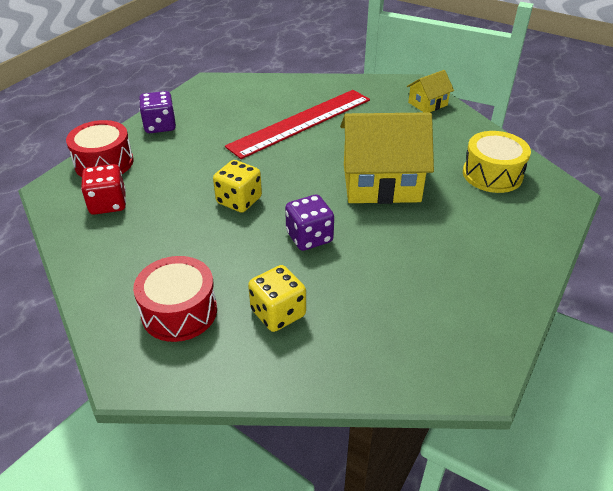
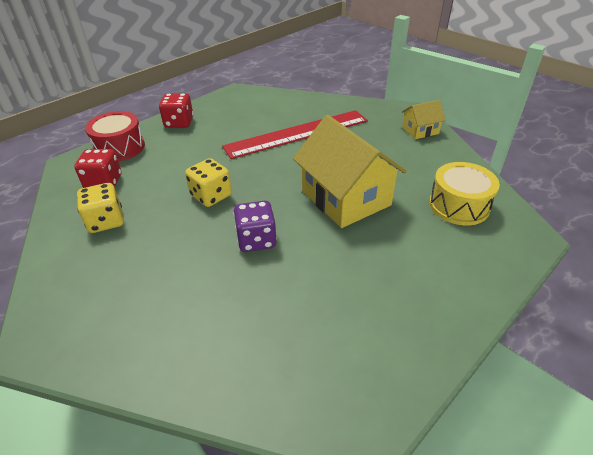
camera: 15 degrees right, 0 degrees up
(160, 126) = (179, 123): purple dice -> red dice
(179, 312) = (109, 291): red drum -> none
(278, 313) = (193, 310): yellow dice -> yellow dice (106, 221)
(381, 183) = (345, 198): yellow house -> yellow house turned 45 degrees clockwise

